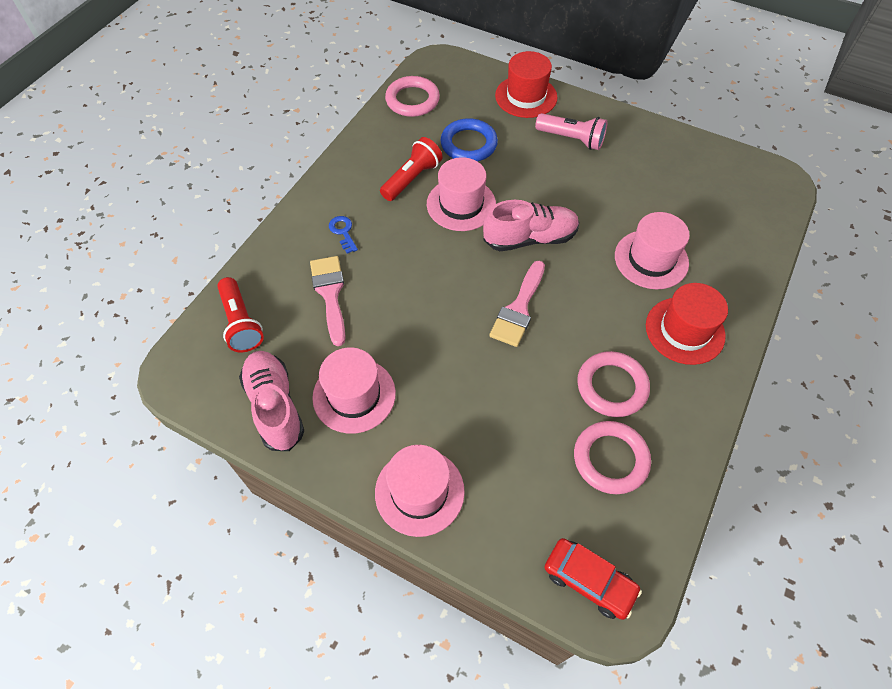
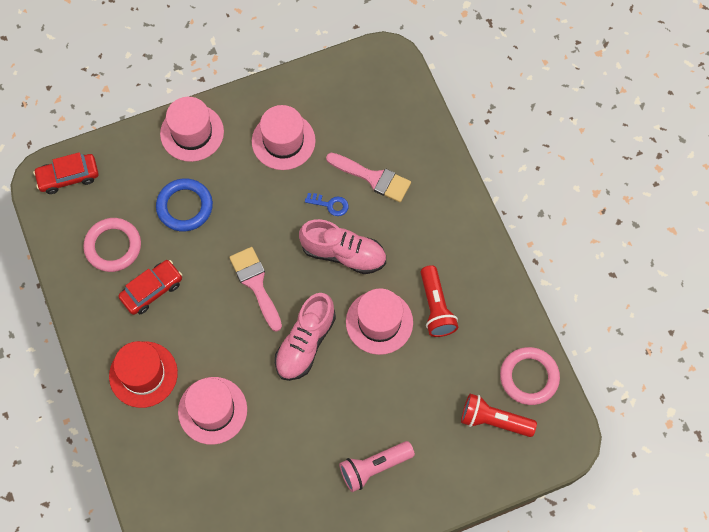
camera: 130 degrees right, 10 degrees up
(241, 323) = (396, 112): red flashlight -> red flashlight (494, 420)
(275, 406) = (315, 95): pink shoe -> pink shoe (343, 253)
(343, 232) = (422, 222): blue key -> blue key (330, 205)
(468, 144) = (438, 380): blue ring -> blue ring (184, 207)
(526, 96) = (456, 476): red hat -> none
(612, 386) = (152, 290): pink ring -> red car

